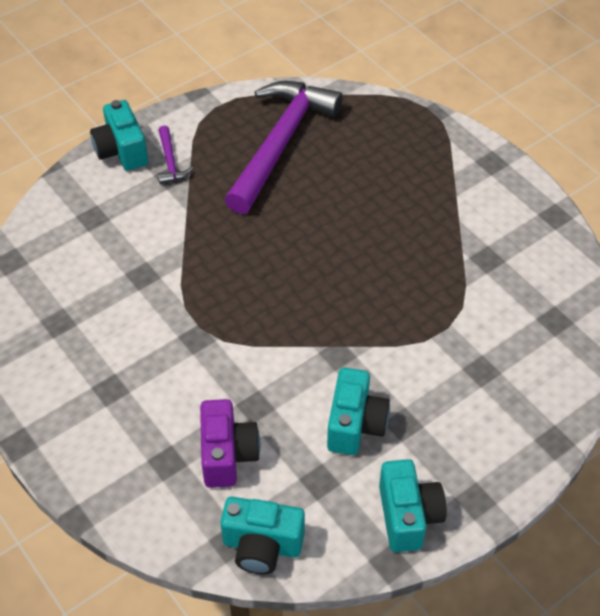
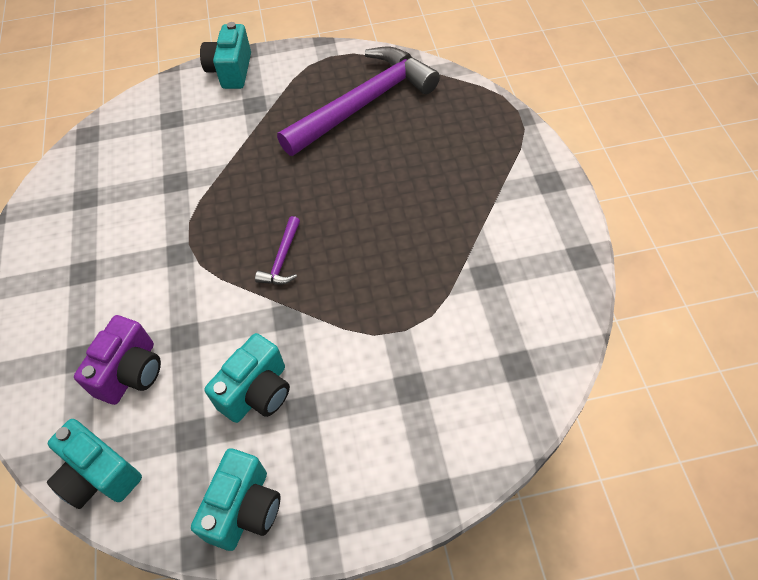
camera: 30 degrees right, 5 degrees up
(170, 161) = (263, 91): purple hammer -> purple hammer (282, 259)

